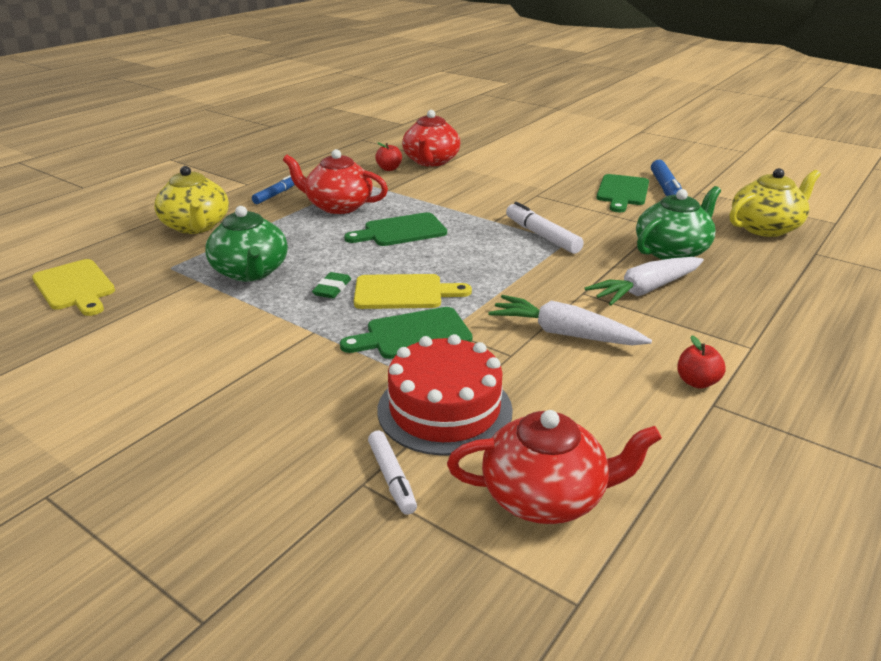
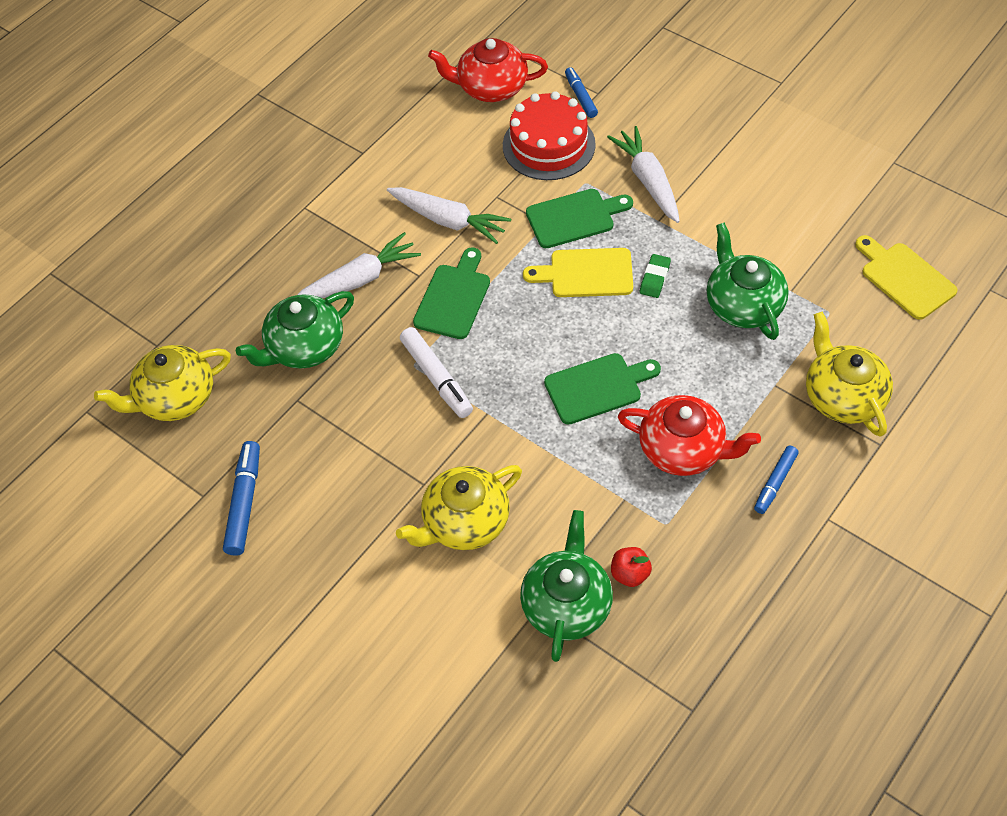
camera: 175 degrees left, 25 degrees up
(314, 367) = (648, 181): none -> white carrot
(392, 478) = (580, 96): white marker -> blue marker
(431, 161) = (567, 604): red teapot -> green teapot
(502, 183) = (464, 522): none -> yellow teapot
(622, 192) = (306, 493): green cutting board -> green cutting board (454, 298)
(697, 382) = (364, 171): red apple -> none

